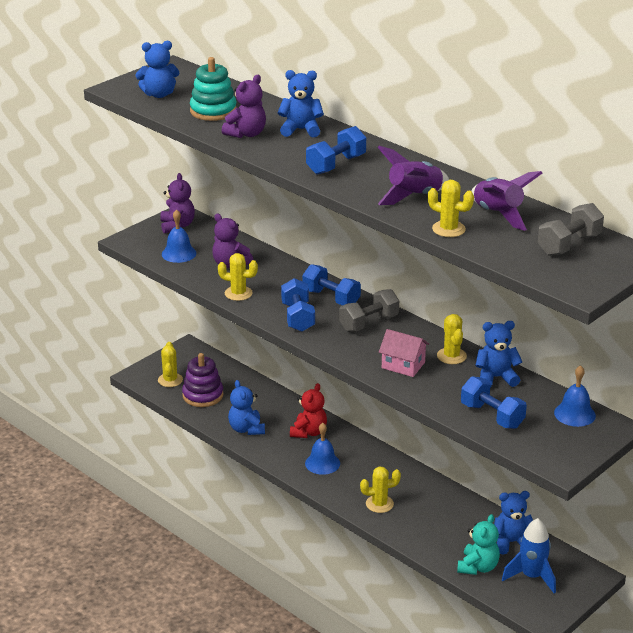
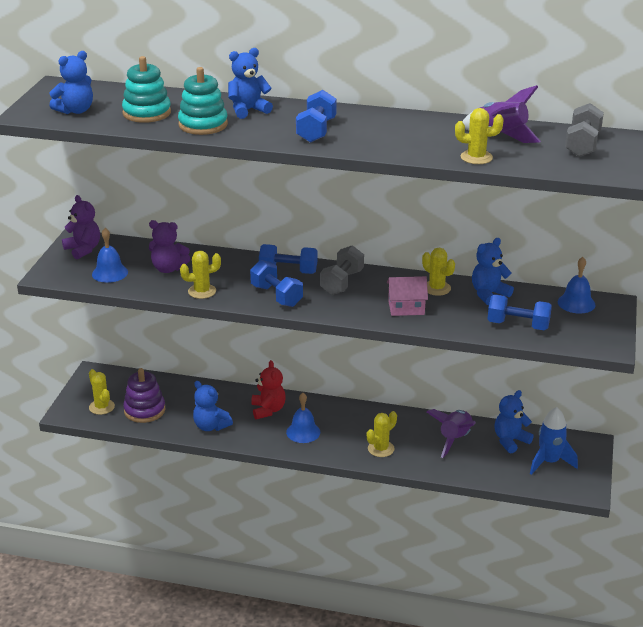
camera: 30 degrees left, 0 degrees up
(246, 134) = (203, 125): purple teddy bear -> turquoise stacking toy
(414, 196) = (415, 139): purple rocket -> purple rocket (454, 439)
(478, 567) = (503, 470): turquoise teddy bear -> none

